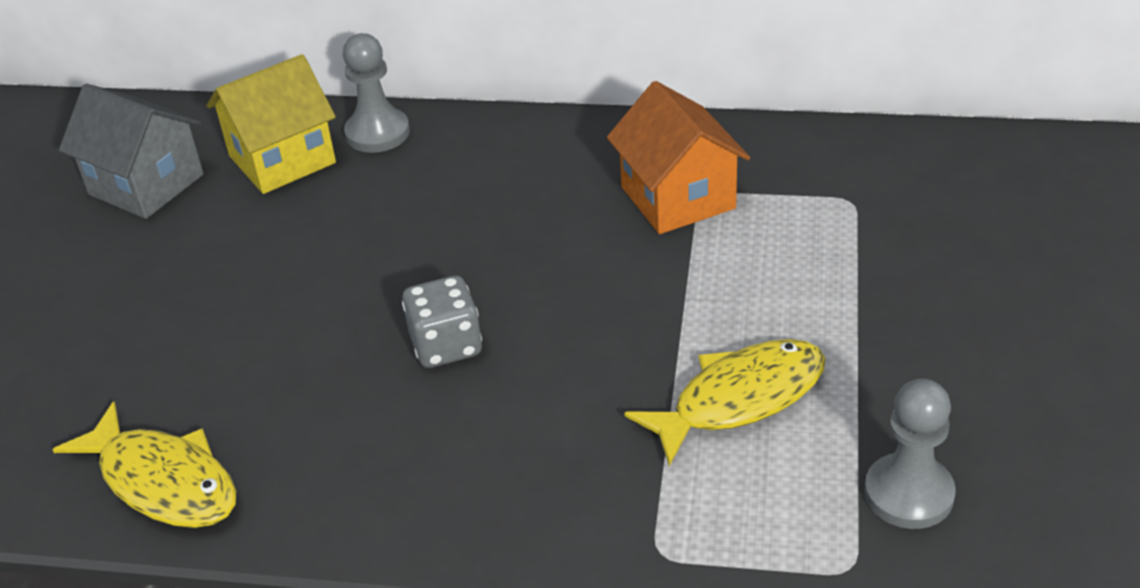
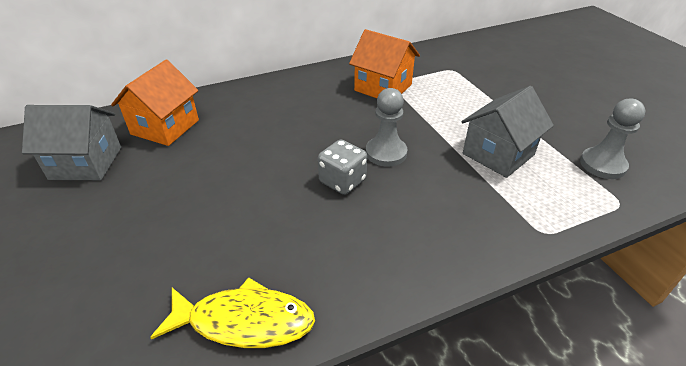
camera: 35 degrees left, 0 degrees up
(282, 159) = (165, 127): yellow house -> orange house
(377, 133) = (210, 102): grey pawn -> grey pawn (386, 153)
(739, 399) = (498, 154): yellow fish -> grey house

